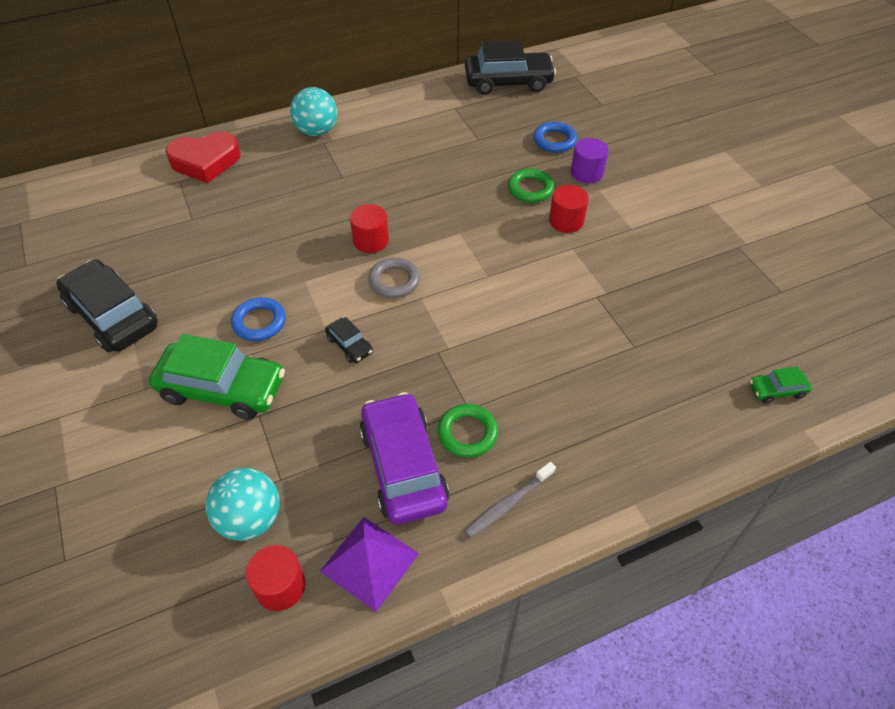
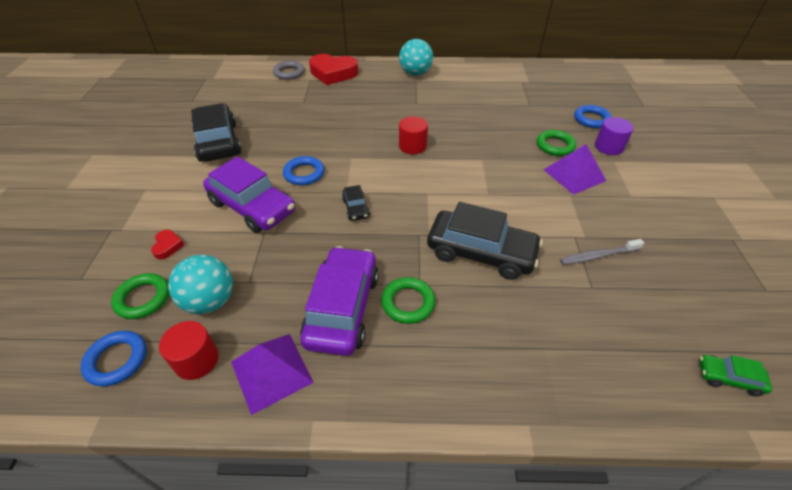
camera: 25 degrees right, 5 degrees down
(149, 477) = (168, 246): none -> red heart
(166, 549) = (143, 298): none -> green ring
(188, 626) = (117, 360): none -> blue ring
(222, 388) = (252, 207): green car -> purple car
(394, 281) = (414, 176): grey ring -> grey ring (289, 73)
(508, 82) = (572, 75): black car -> black car (481, 252)
(508, 503) = (410, 374): grey toothbrush -> grey toothbrush (598, 256)
(566, 221) = (574, 175): red cylinder -> purple pyramid

